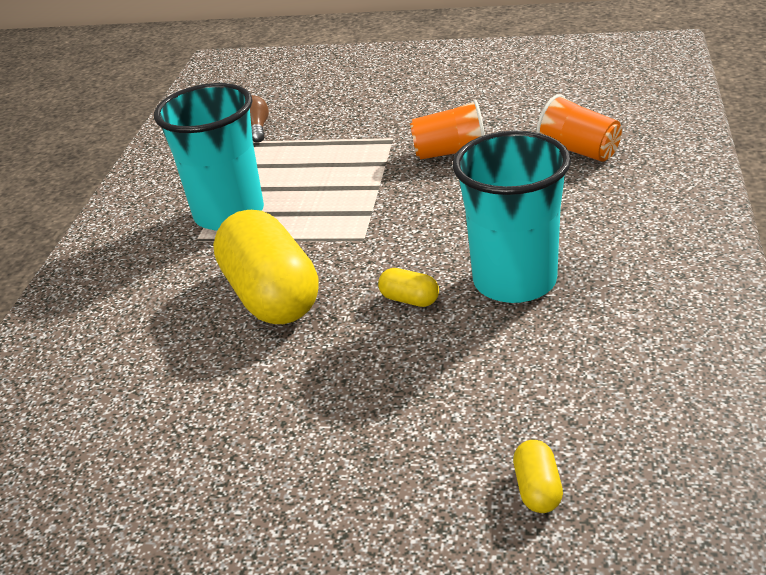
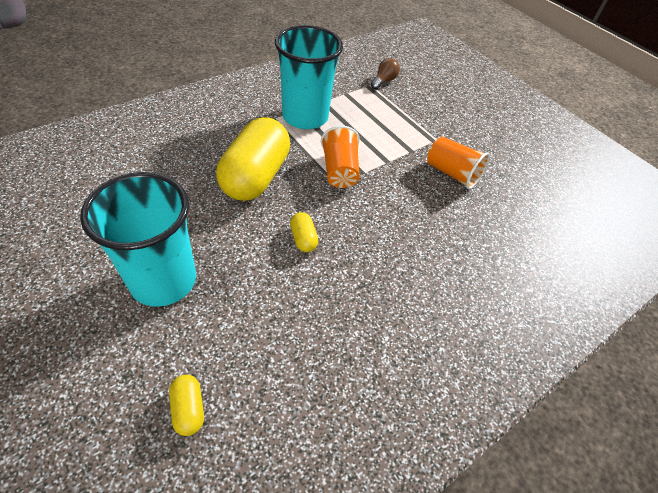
camera: 35 degrees right, 15 degrees up
(514, 281) = (364, 280): turquoise cup -> turquoise cup (163, 280)
(537, 489) = (188, 409): yellow capsule -> yellow capsule turned 60 degrees counterclockwise
(578, 151) = (522, 235): orange cup -> orange cup (339, 171)

